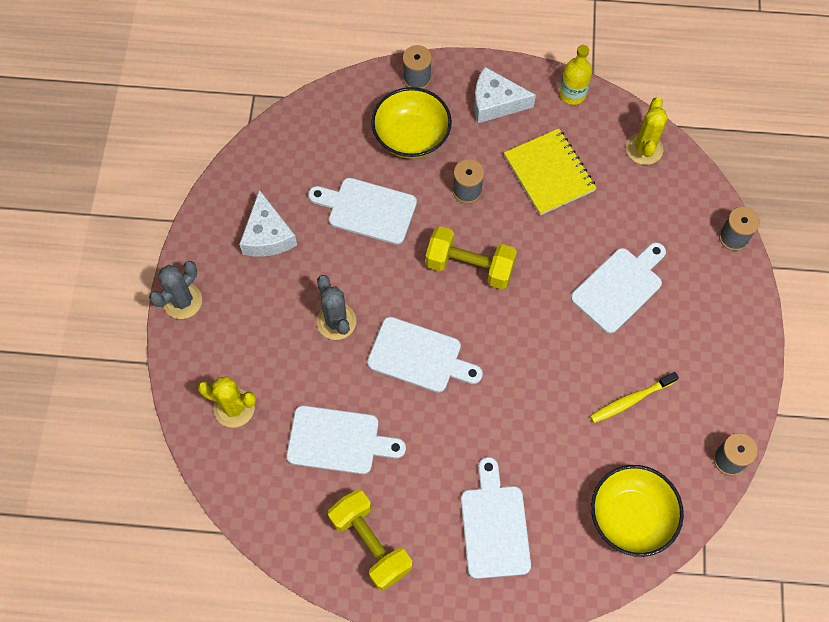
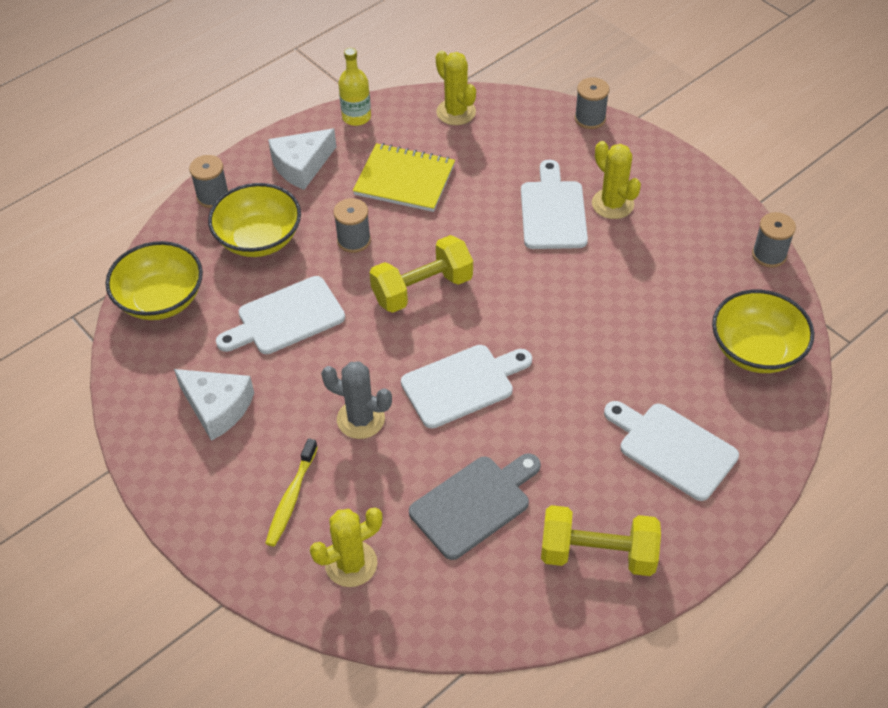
camera: 45 degrees left, 15 degrees down
(182, 301) = (197, 524): grey cactus -> none
(311, 129) = (161, 299): none -> yellow bowl
(338, 441) = (474, 504): white cutting board -> grey cutting board
(631, 400) = (656, 276): yellow toothbrush -> yellow toothbrush (291, 498)
(667, 319) = (612, 204): none -> yellow cactus

